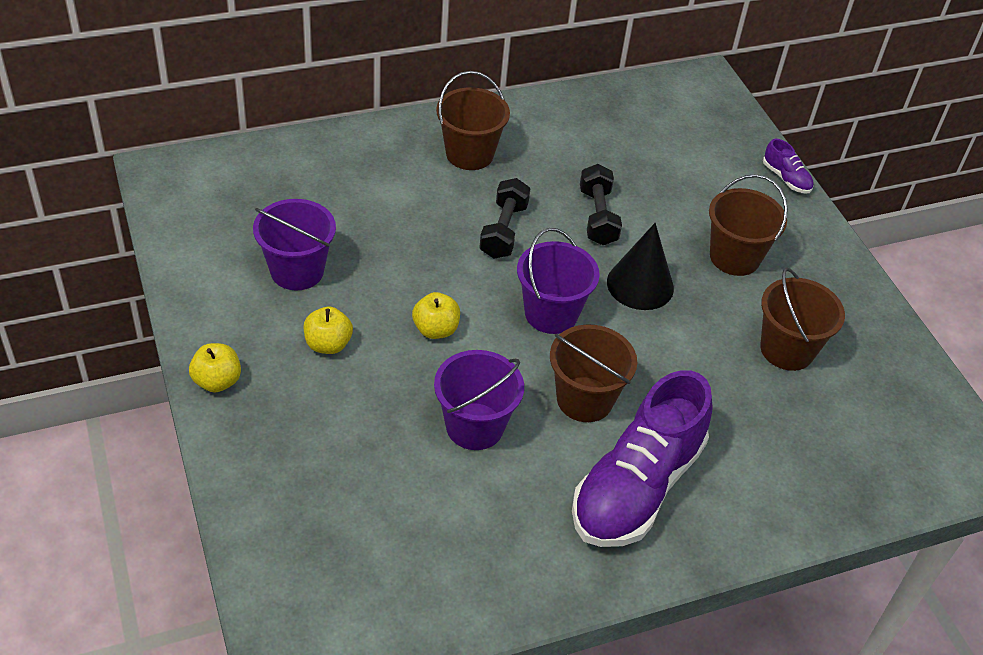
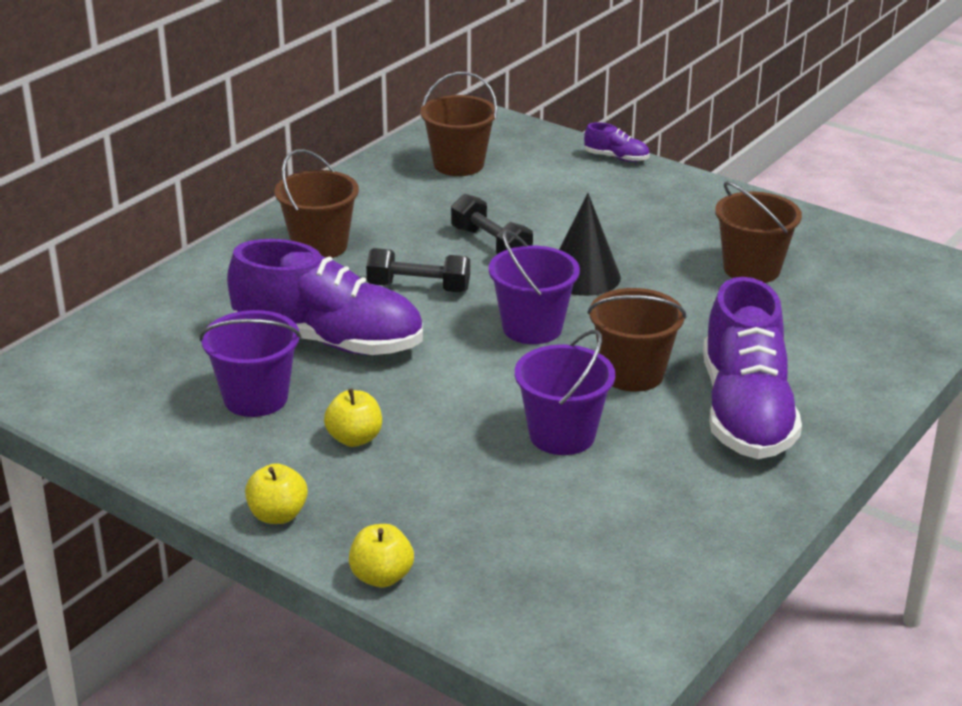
camera: 30 degrees left, 15 degrees down
(393, 247) = (328, 341): none -> purple shoe
(435, 329) = (443, 383): yellow apple -> yellow apple (381, 577)
(503, 230) = (418, 288): black dumbbell -> black dumbbell turned 60 degrees counterclockwise
(734, 257) = (638, 226): brown bucket -> brown bucket (458, 164)

